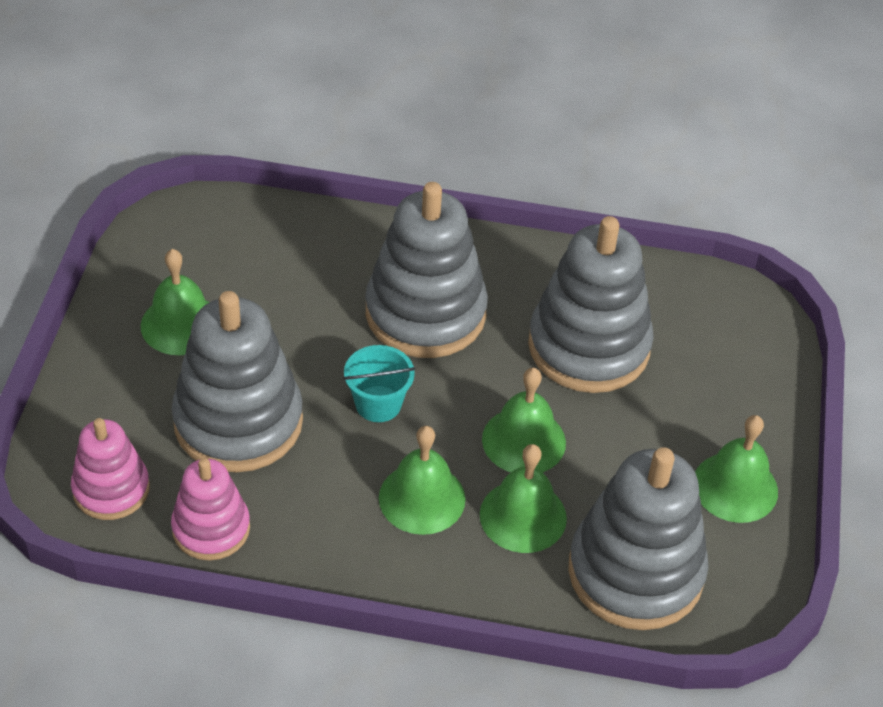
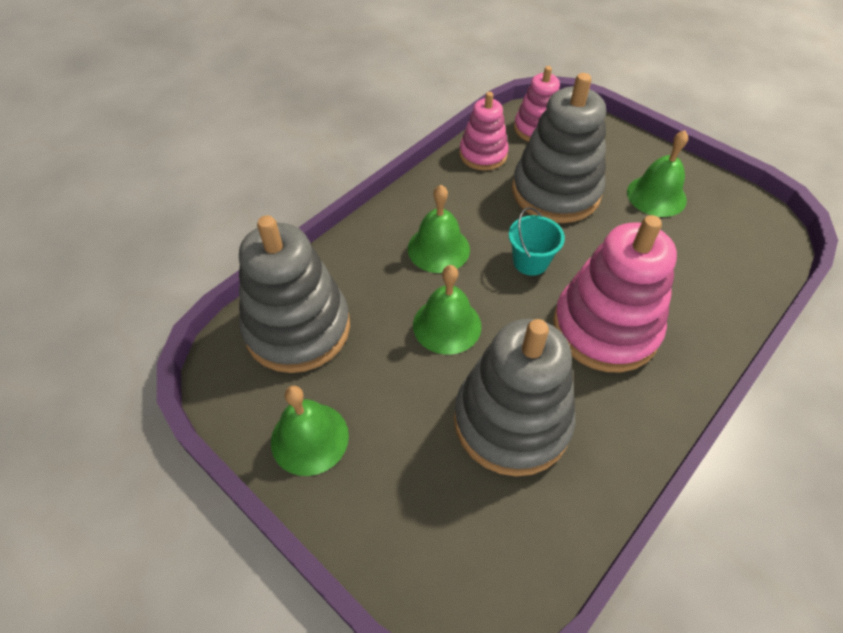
camera: 125 degrees right, 5 degrees up
(425, 313) = (605, 328): grey stacking toy -> pink stacking toy
(523, 516) = (387, 292): green bell -> none

